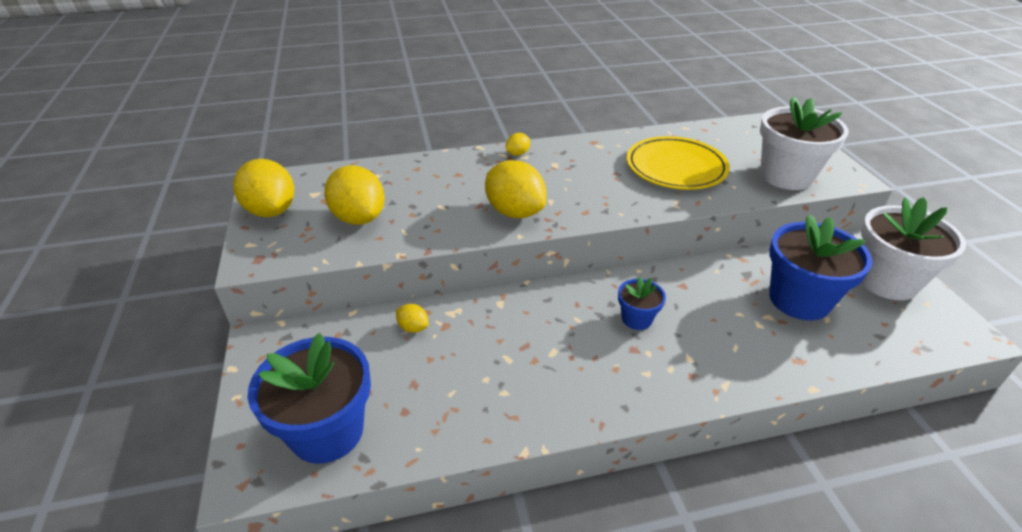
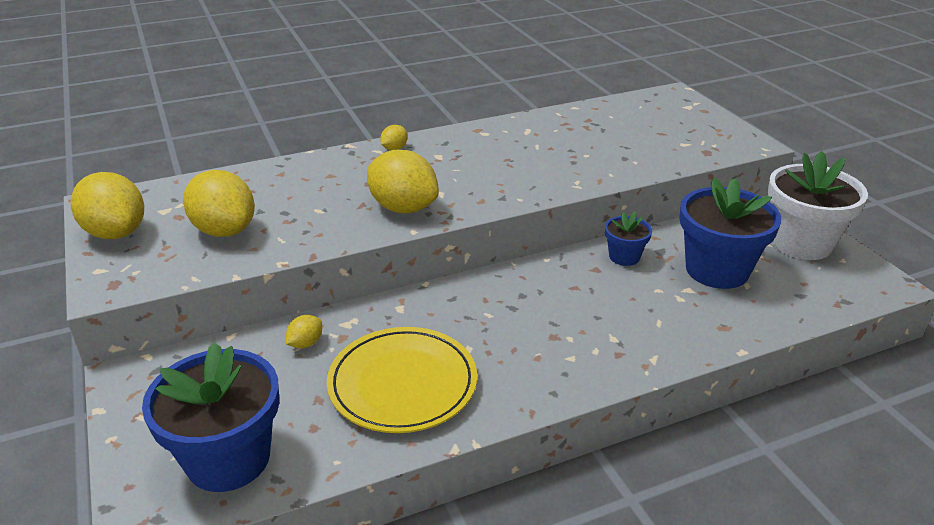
camera: 10 degrees left, 5 degrees down
(413, 327) = (305, 343): yellow lemon -> yellow lemon turned 75 degrees counterclockwise
(637, 319) = (552, 307): blue flower pot -> blue flower pot (624, 257)
(676, 167) = (571, 148): yellow plate -> yellow plate (402, 384)
(786, 176) = (687, 147): white flower pot -> none

